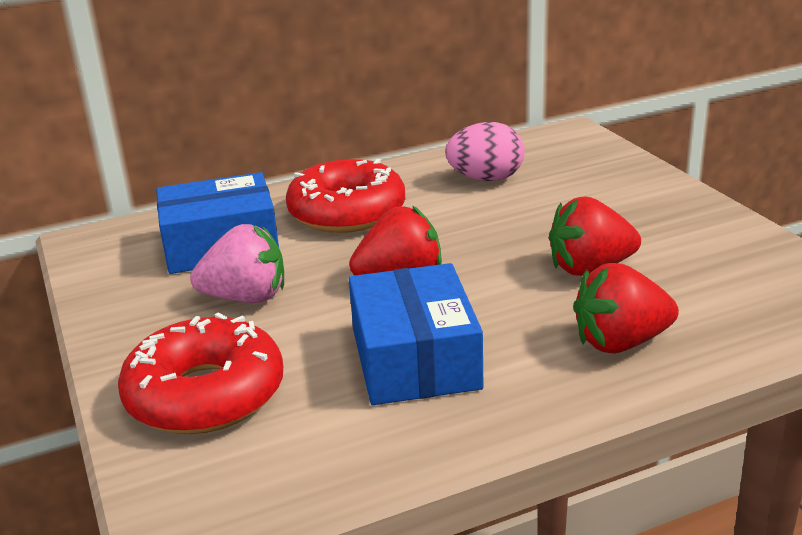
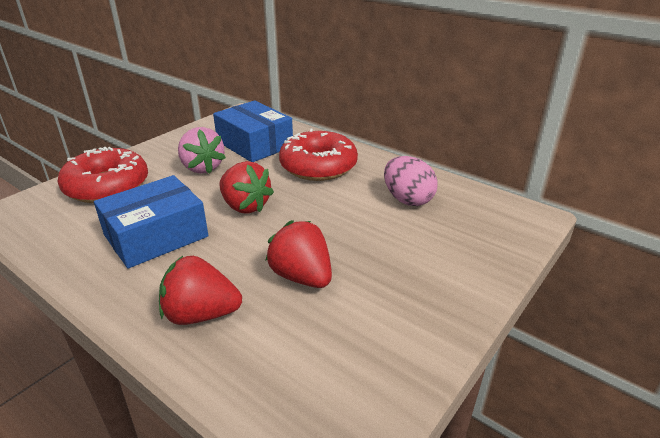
camera: 60 degrees right, 5 degrees up
(620, 342) = (201, 314): red strawberry -> red strawberry turned 45 degrees counterclockwise

